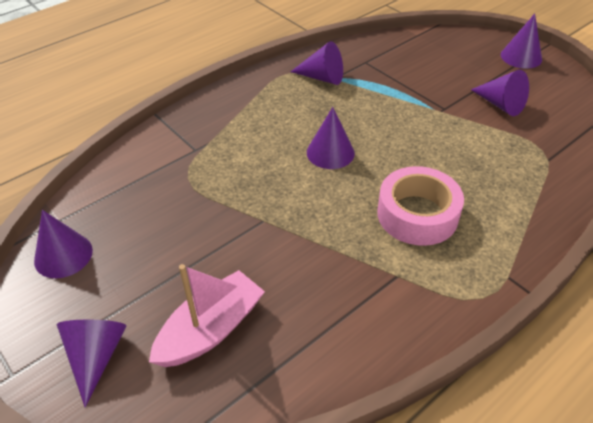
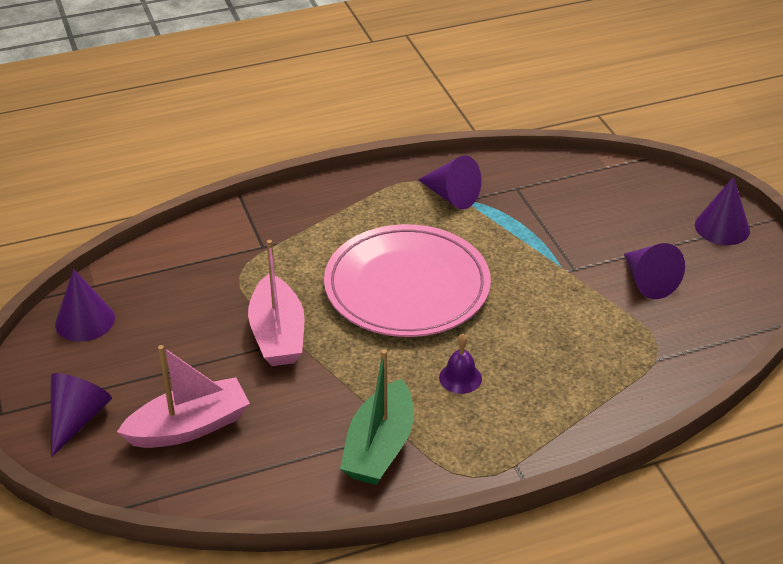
camera: 20 degrees right, 5 degrees down
(247, 219) = (277, 334): none -> pink boat
(330, 152) = (407, 287): purple cone -> pink plate
(390, 295) = (379, 447): none -> green boat
(417, 214) = (460, 378): pink tape -> purple bell

